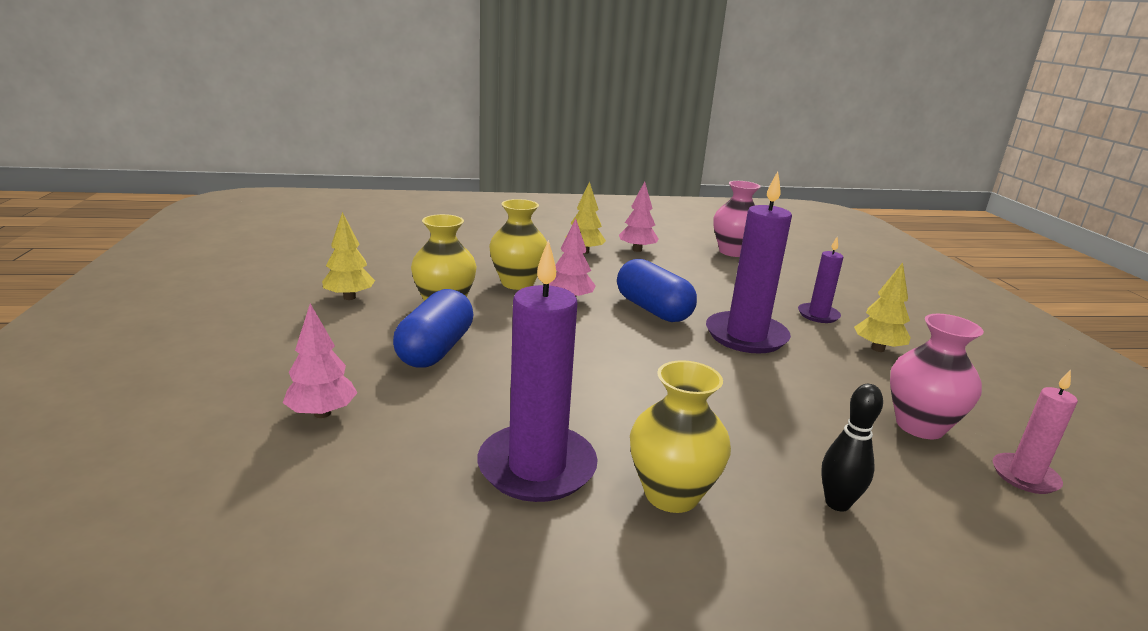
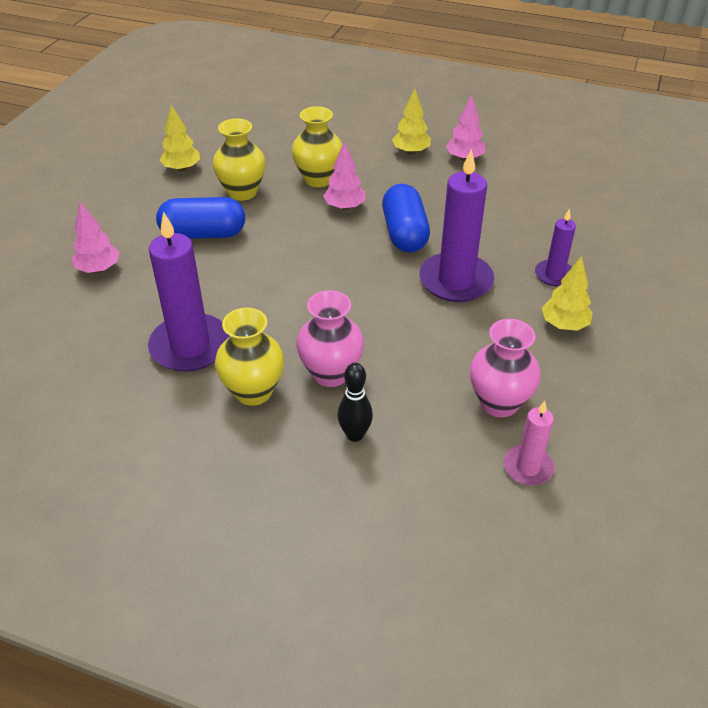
camera: 30 degrees right, 20 degrees up
(436, 349) = (203, 234): blue capsule -> blue capsule turned 45 degrees clockwise
(733, 252) = (562, 179): pink vase -> pink vase (331, 373)

